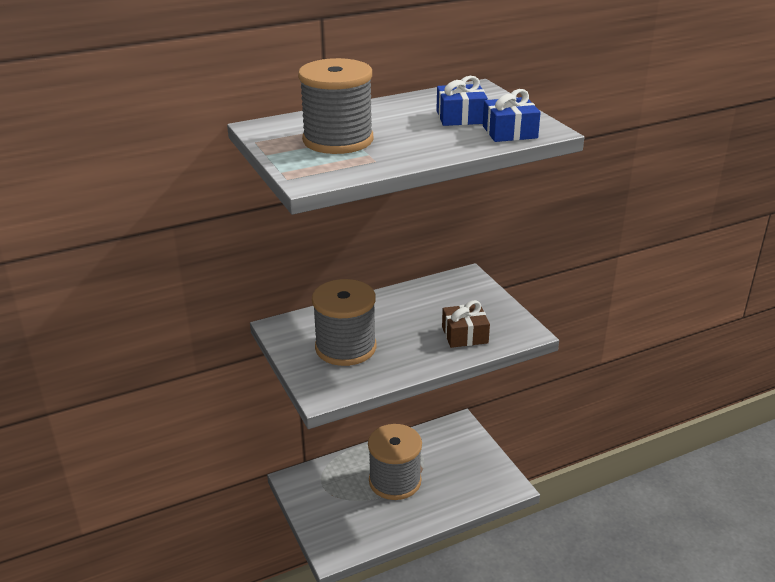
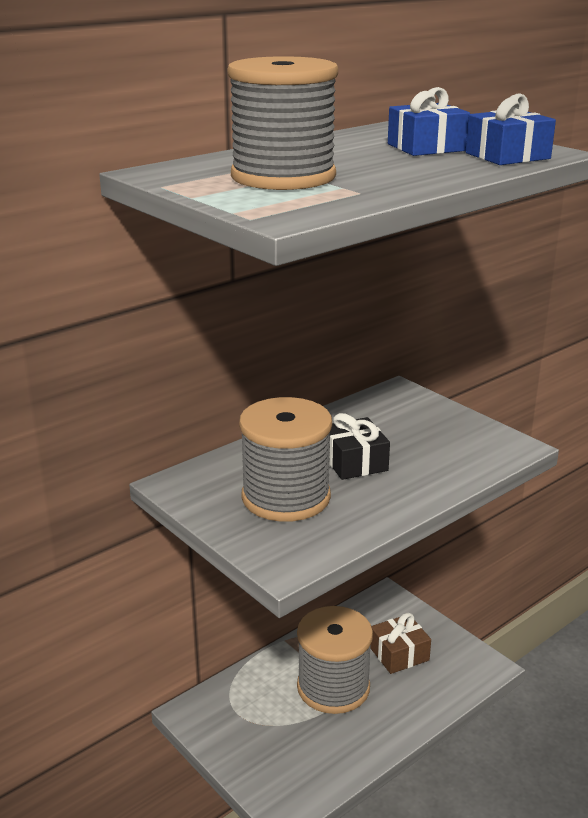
camera: 15 degrees left, 5 degrees down
(405, 328) = (354, 462): none -> black gift
(464, 335) = (437, 460): brown gift -> brown gift (399, 654)

